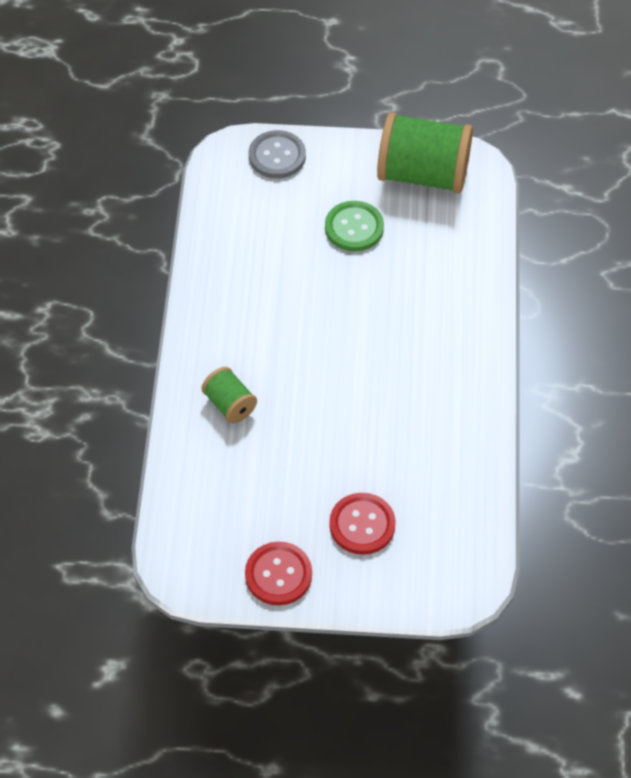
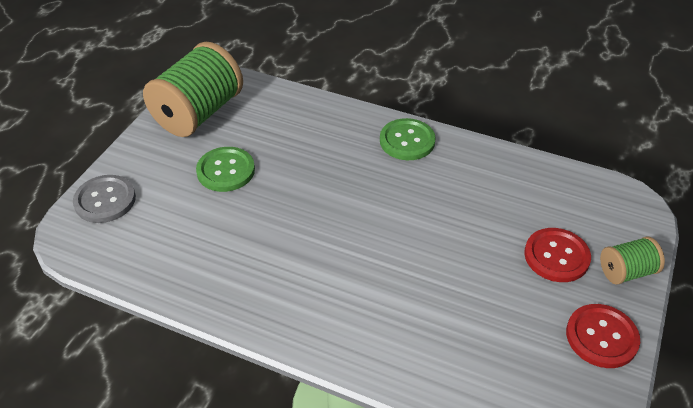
camera: 70 degrees left, 10 degrees down
(230, 404) = (384, 321): green spool -> green spool (626, 272)
(468, 362) = (407, 141): none -> green button

